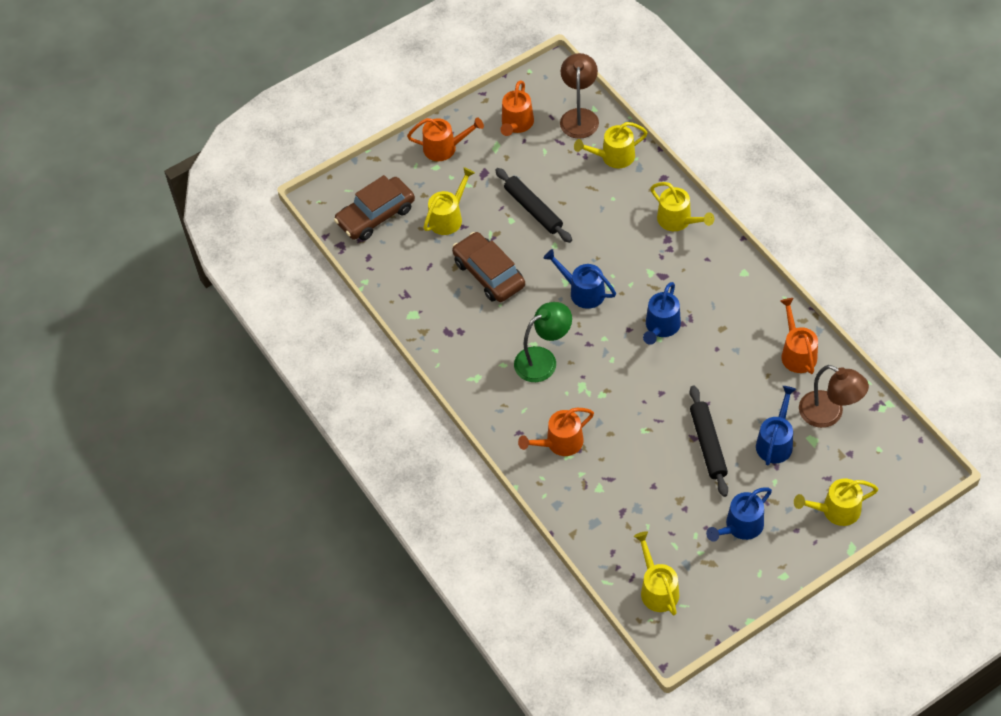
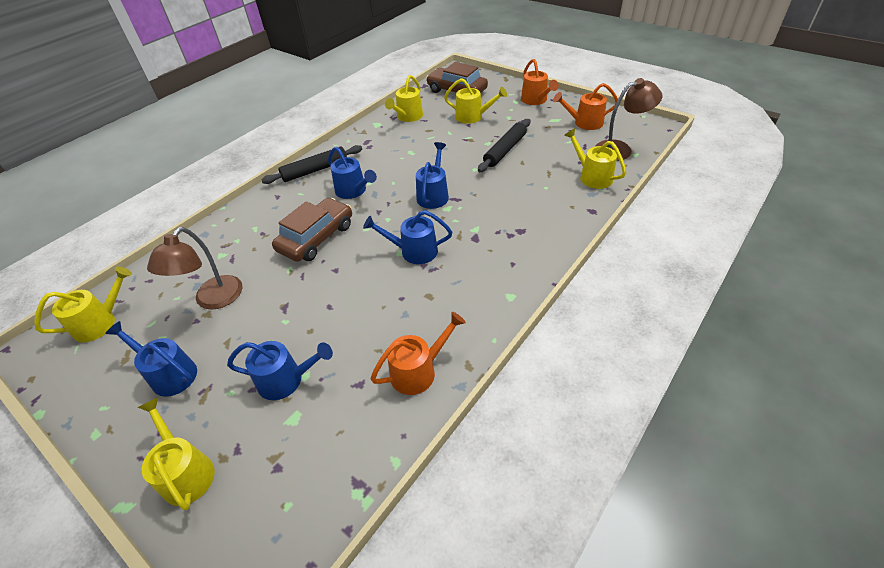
camera: 70 degrees right, 10 degrees down
(489, 274) = (429, 145): brown car -> brown car (316, 238)
(543, 360) = (353, 191): green lamp -> blue watering can
(559, 443) = (268, 220): orange watering can -> none
(678, 221) = (547, 232): yellow watering can -> yellow watering can (407, 117)
(708, 444) = (276, 320): black rolling pin -> black rolling pin (315, 170)
(829, 414) = (335, 428): brown lamp -> brown lamp (213, 300)

